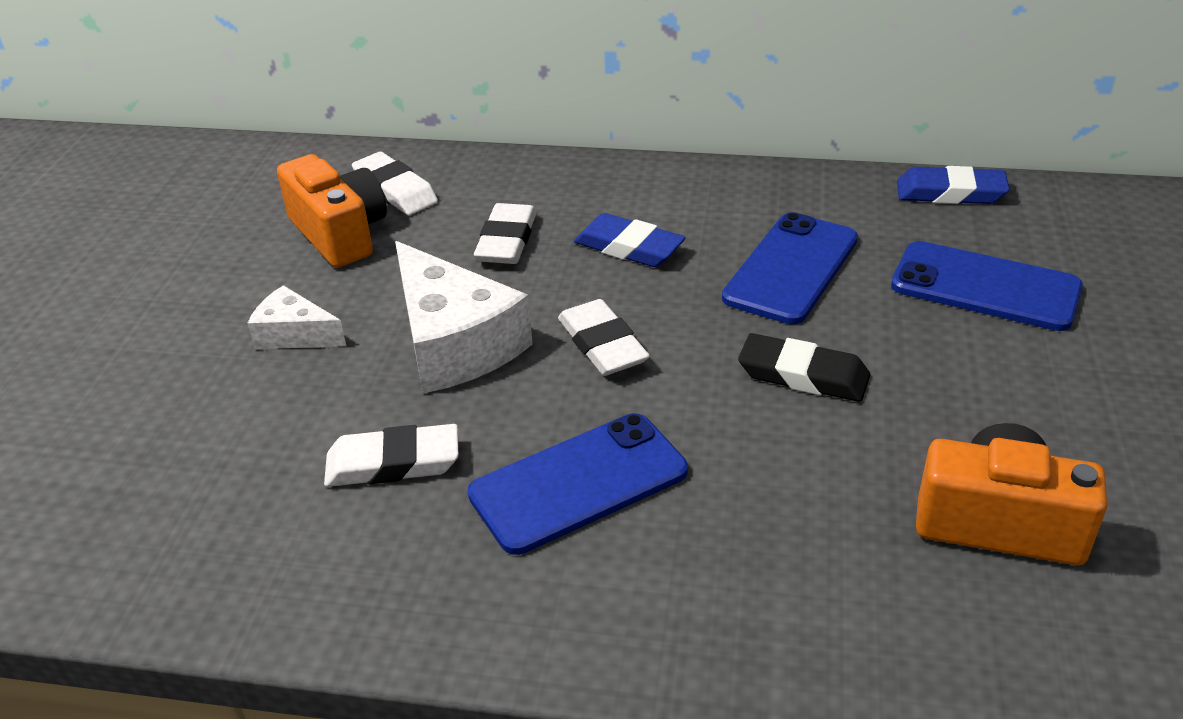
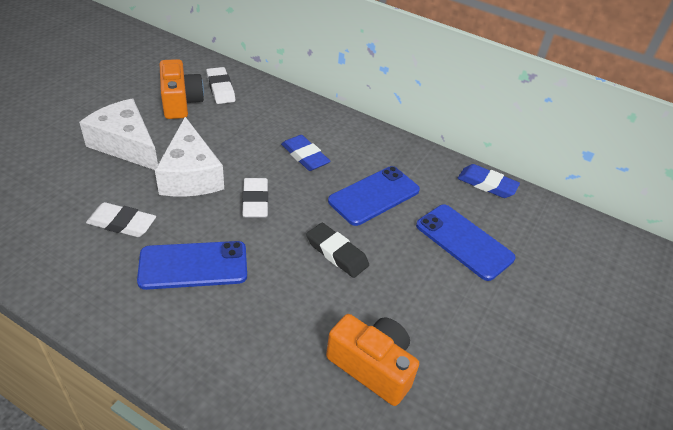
camera: 15 degrees right, 5 degrees up
(295, 334) = (126, 145): white cheese -> white cheese, size x1.86
(507, 240) = (251, 132): white eraser -> none

